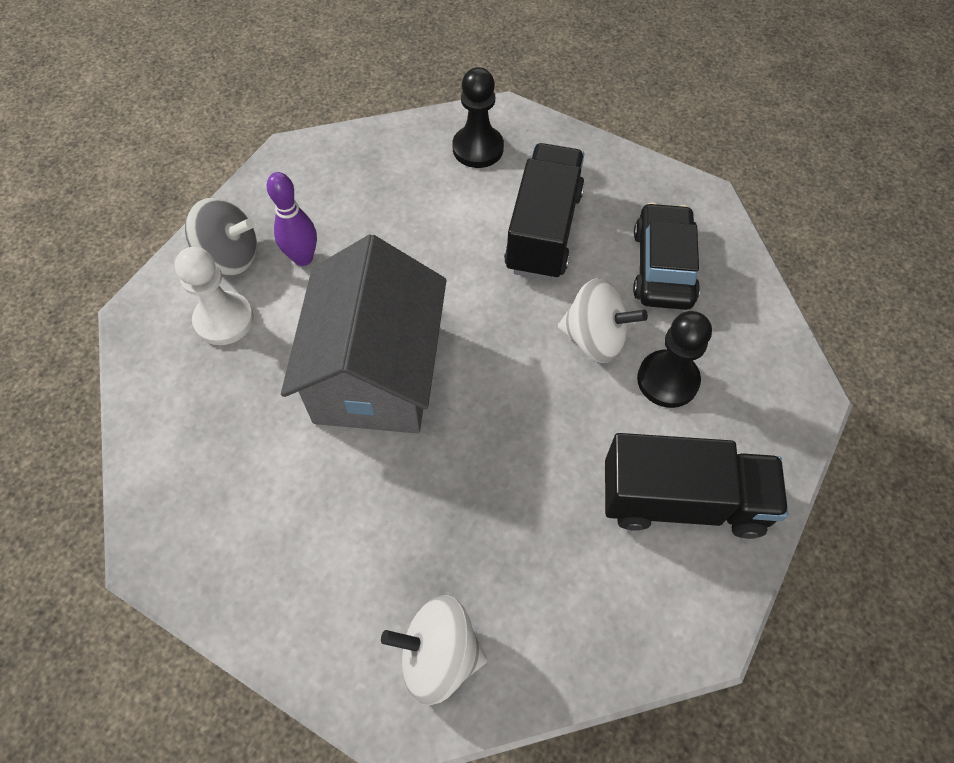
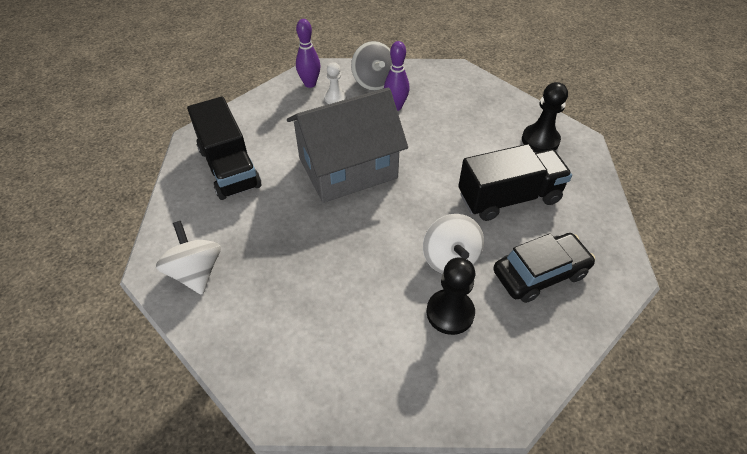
camera: 60 degrees right, 10 degrees down
(164, 337) = (310, 84): none -> purple bowling pin
(224, 320) = (335, 98): white pawn -> white pawn, size x0.64
(682, 500) = (364, 358): black truck -> black truck (229, 167)

